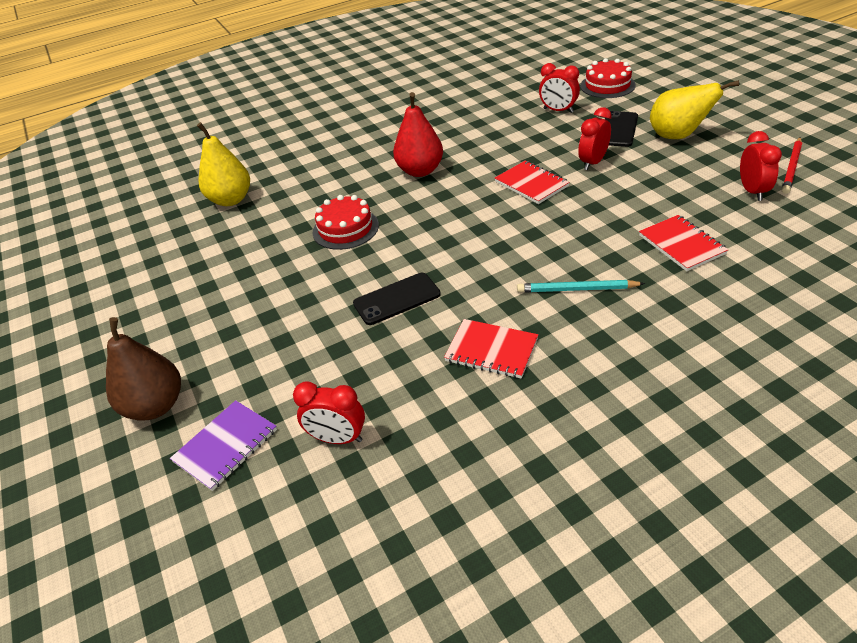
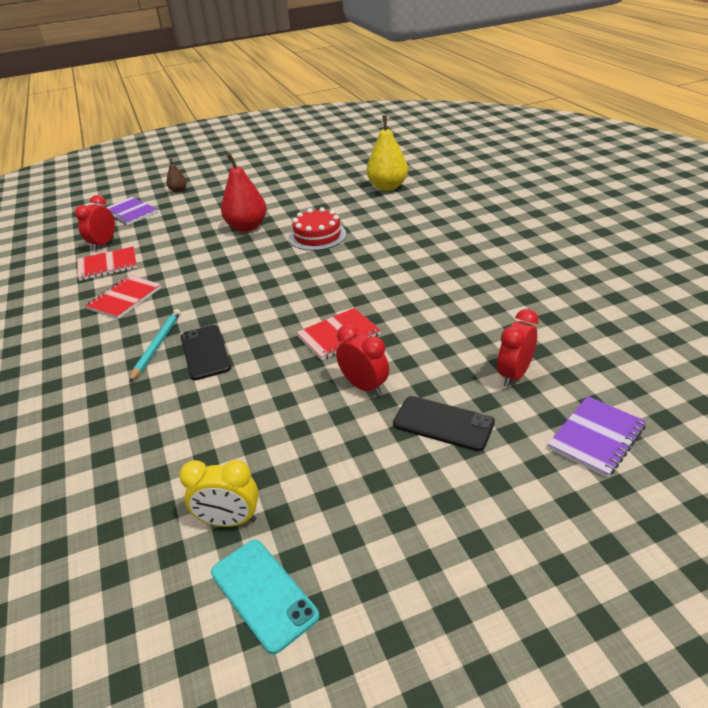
camera: 95 degrees right, 5 degrees down
(156, 406) = (178, 190): brown pear -> brown pear, size x0.50
(397, 299) = (211, 260): black phone -> black phone (205, 352)
(420, 171) = (396, 269): red pear -> red pear (247, 227)
(607, 85) = (596, 437): red cake -> purple notebook
(678, 136) = (404, 482): yellow pear -> none
(681, 244) = (170, 425): red notebook -> red notebook (108, 265)
(752, 191) = (229, 521): red clock -> yellow clock
(791, 167) = (264, 593): red pencil -> turquoise phone

